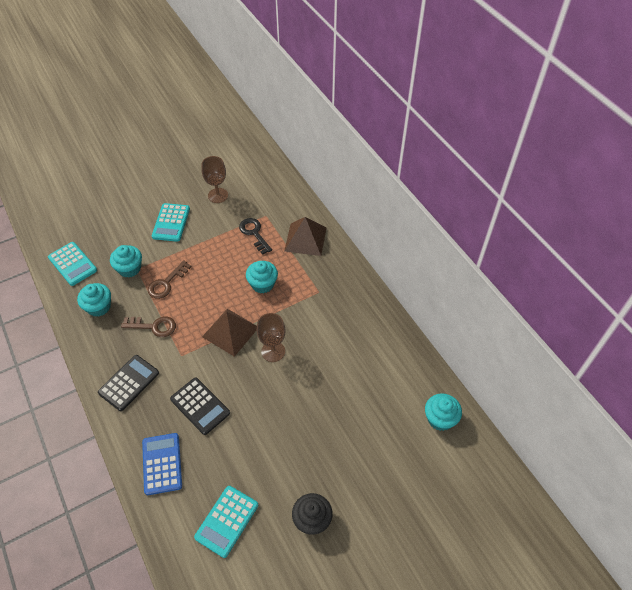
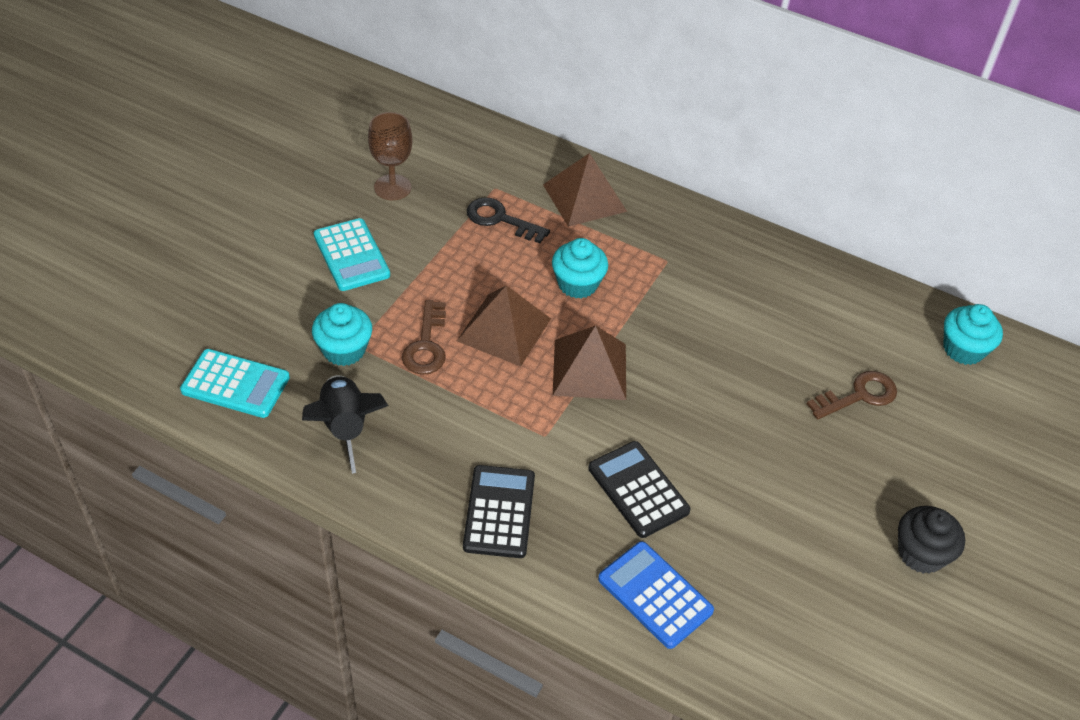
camera: 35 degrees left, 5 degrees down
(99, 307) = (345, 428): turquoise cupcake -> black rocket
(154, 326) = (464, 415): brown key -> brown key (859, 395)
(200, 406) = (638, 490): black calculator -> black calculator turned 135 degrees counterclockwise
(208, 292) = (504, 329): none -> brown pyramid
(227, 521) = (814, 618): turquoise calculator -> none
(273, 351) = (675, 367): brown goblet -> none

